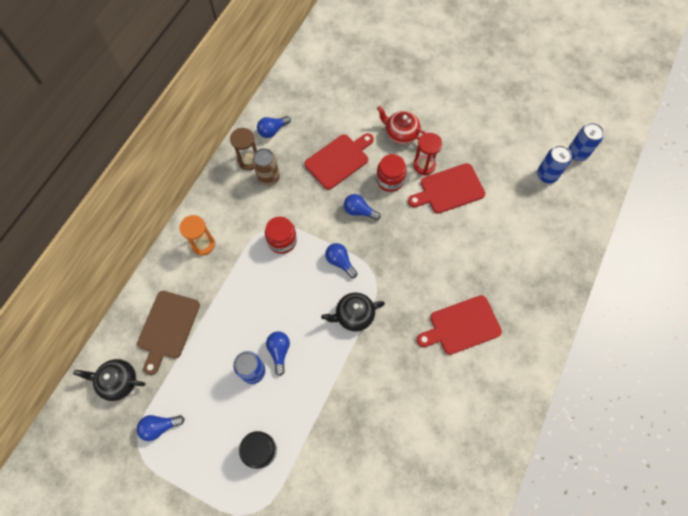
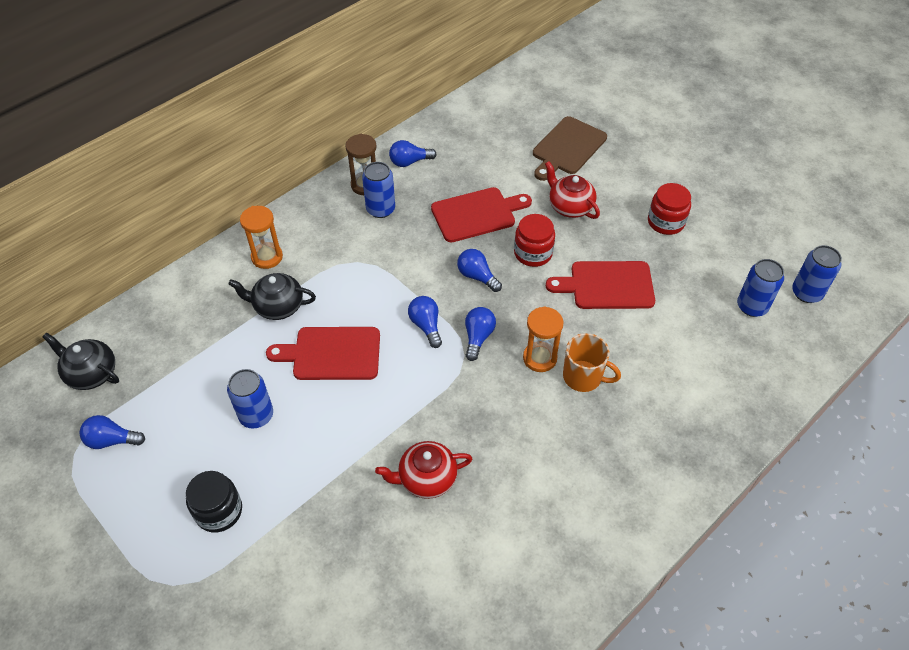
camera: 20 degrees right, 15 degrees down
(167, 328) = (179, 333): brown cutting board -> brown cutting board (567, 148)
(268, 178) = (380, 209): brown can -> blue can
(279, 351) = (300, 403): blue light bulb -> blue light bulb (478, 337)
(282, 240) = (364, 281): red jar -> red jar (666, 222)
(354, 315) = (415, 392): black teapot -> black teapot (278, 306)
(387, 376) = (426, 478): none -> red teapot
(424, 165) = (585, 249): red hourglass -> none
(425, 261) = (539, 358): none -> orange hourglass
(459, 265) = (583, 377): none -> orange mug
(461, 326) = (556, 451): red cutting board -> red cutting board (332, 353)

